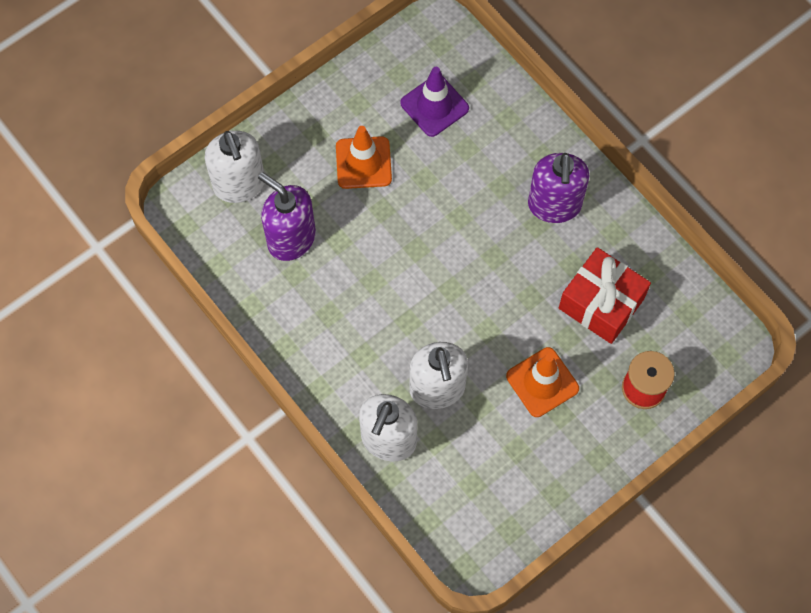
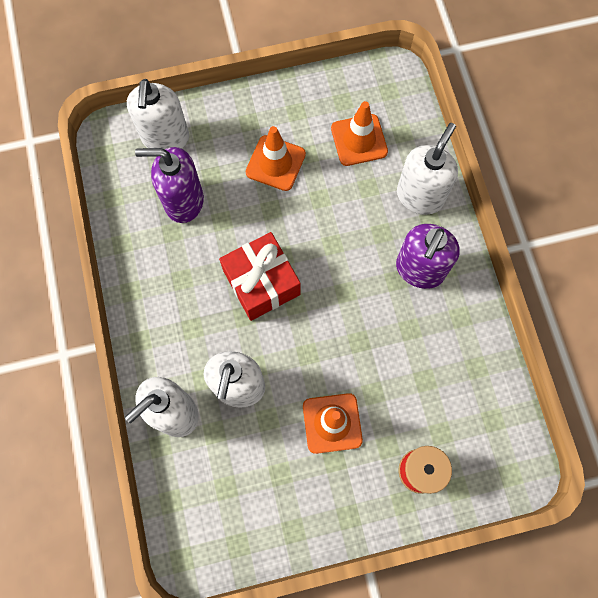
camera: 25 degrees right, 5 degrees up
(291, 239) = (183, 201): purple soap dispenser -> purple soap dispenser turned 60 degrees counterclockwise
(434, 106) = (359, 140): purple traffic cone -> orange traffic cone
(520, 135) = (420, 196): none -> white soap dispenser
(601, 303) = (419, 375): red gift -> red gift (261, 283)

